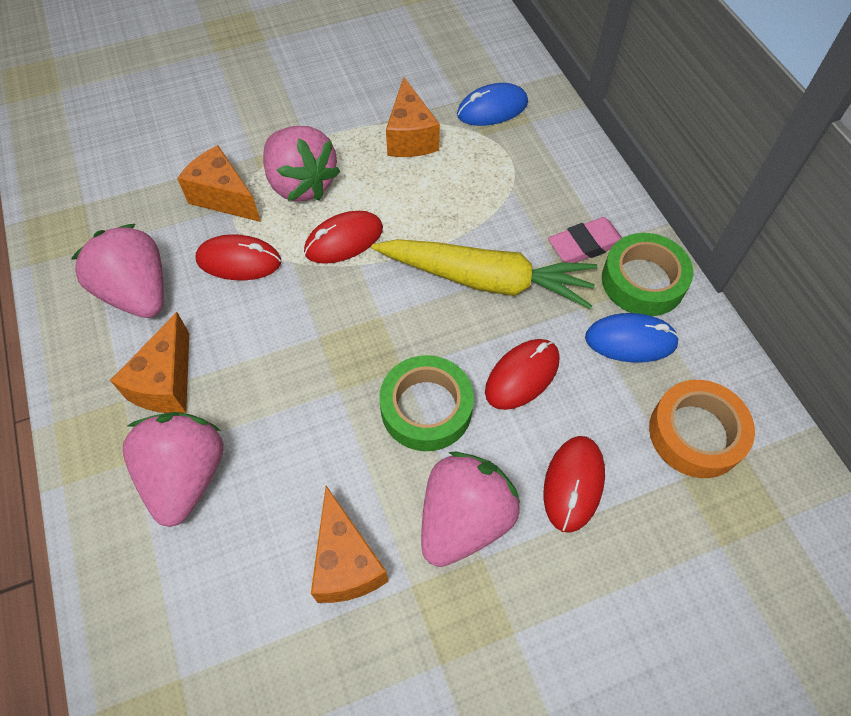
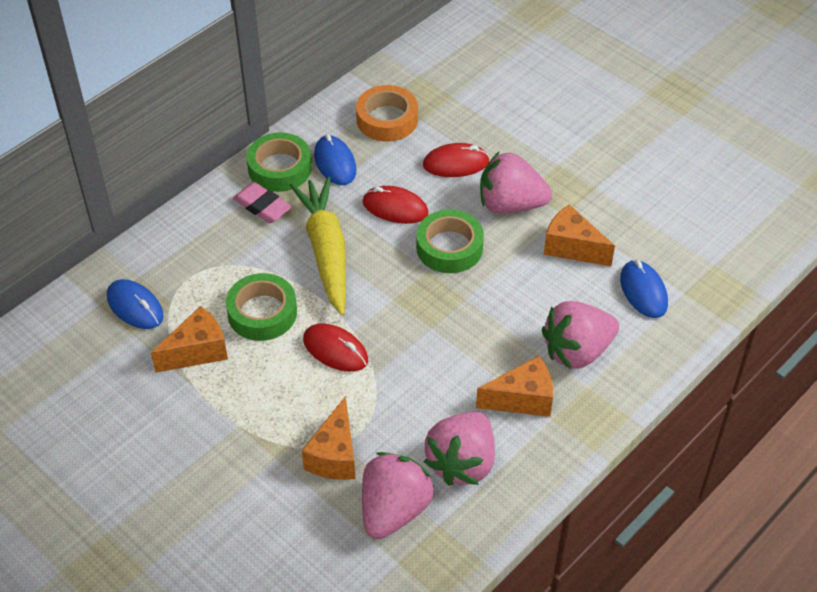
camera: 115 degrees left, 10 degrees down
(218, 618) = (643, 291): none -> blue mouse
(239, 261) = (393, 410): red mouse -> none
(301, 184) = (291, 406): pink strawberry -> pink strawberry (394, 510)
(346, 562) = (572, 247): orange cheese -> orange cheese turned 105 degrees counterclockwise
(429, 198) = (262, 313): none -> green tape

